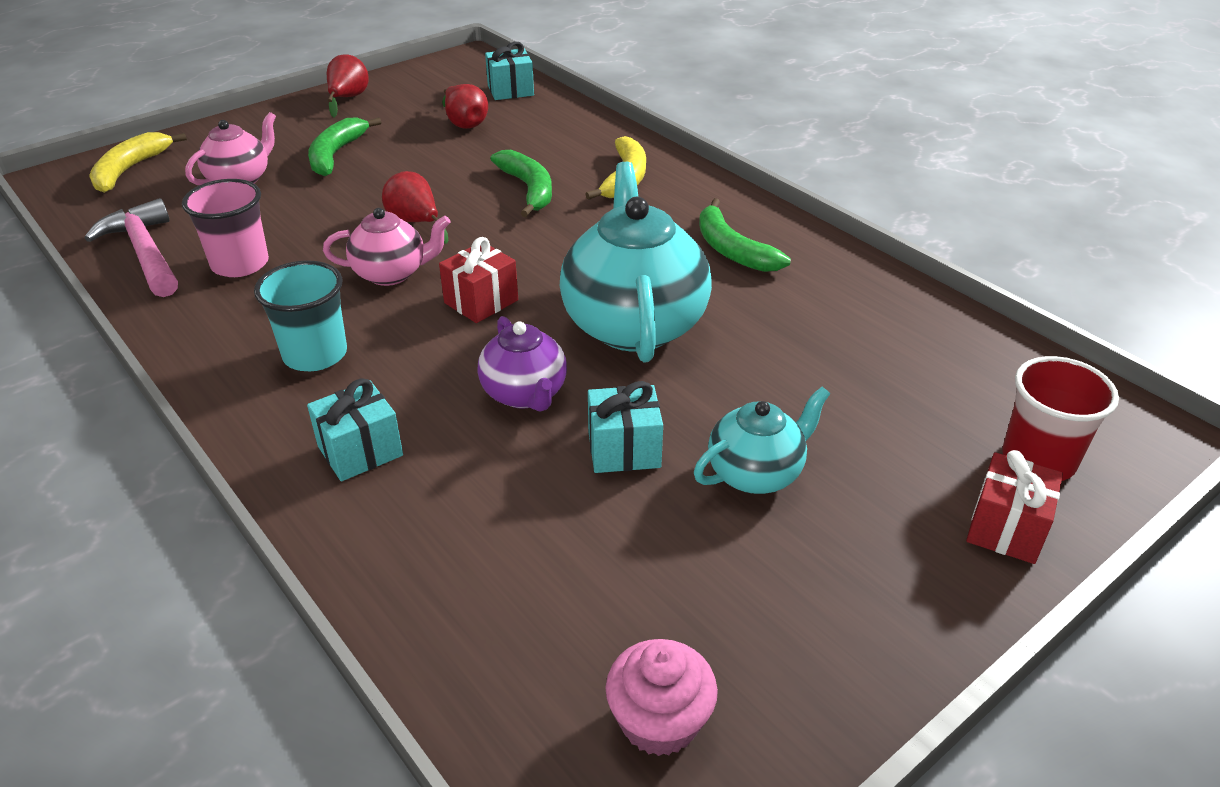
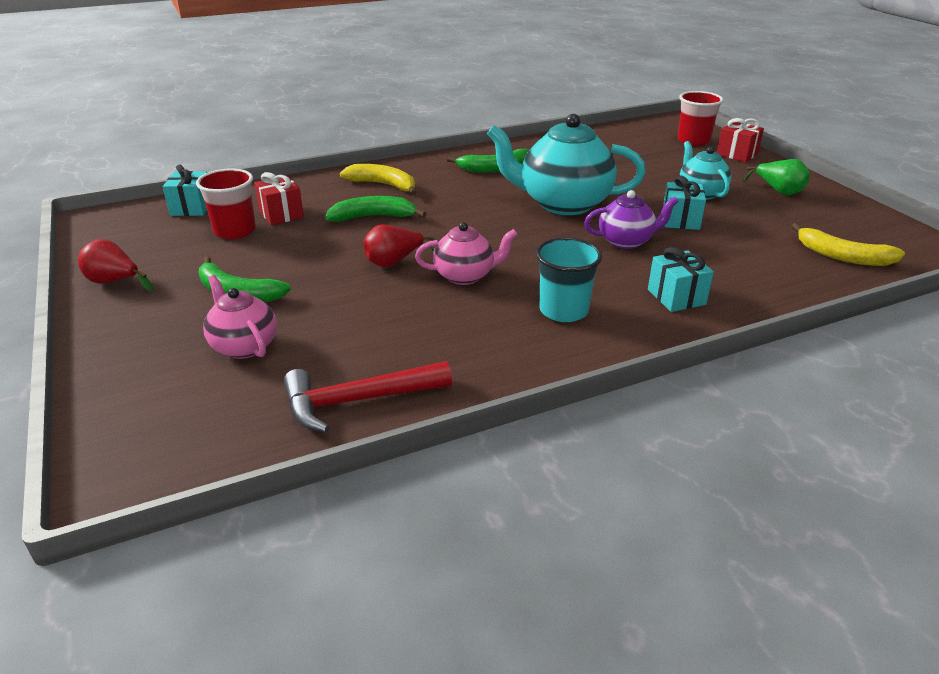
camera: 75 degrees left, 5 degrees down
(130, 170) = (149, 423): yellow banana -> yellow banana (842, 256)
(146, 253) = (358, 400): pink hammer -> red hammer
(240, 264) = (412, 344): pink cup -> none
(391, 273) = (465, 276): pink teapot -> pink teapot turned 75 degrees clockwise
(465, 123) = (235, 231): red pear -> red cup
(481, 301) = (519, 246): red gift -> red gift (281, 214)
(659, 721) = (862, 235): pink cupcake -> none
(827, 590) = (778, 191): none -> green pear

